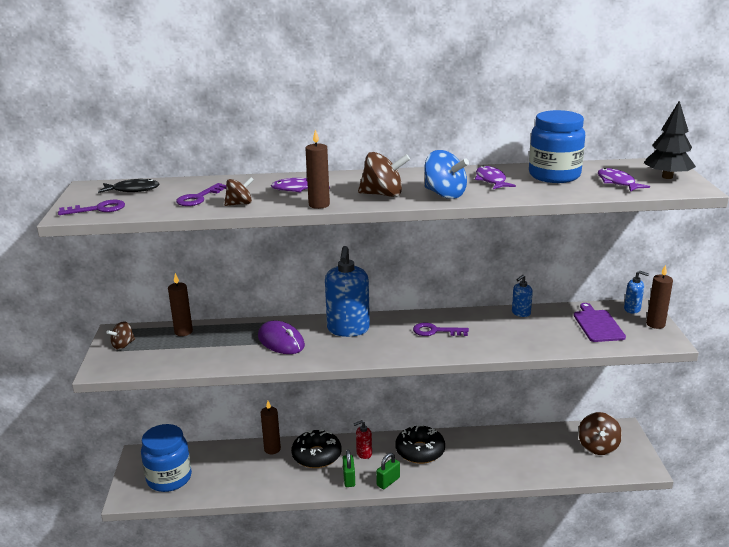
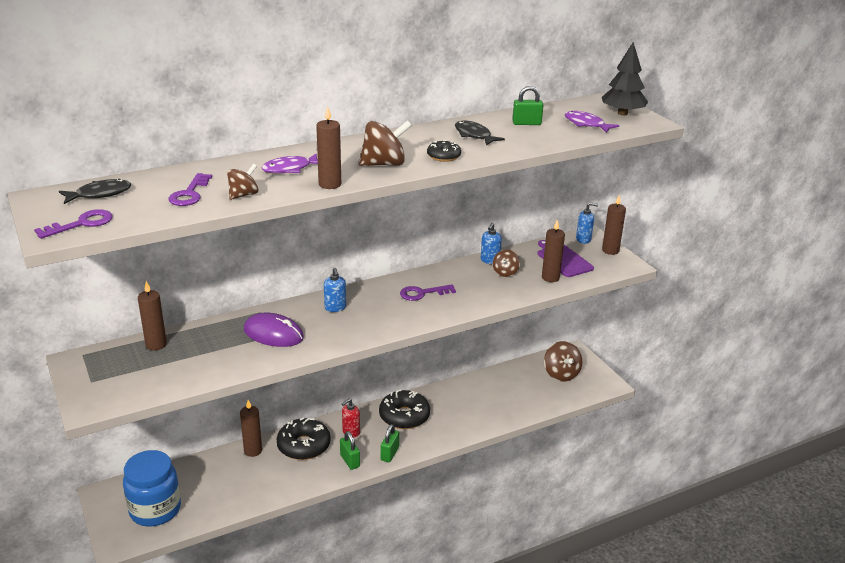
camera: 25 degrees left, 5 degrees up
(123, 345) = (95, 374): brown spinning top -> brown spinning top (505, 272)
(348, 329) = (335, 308): blue soap dispenser -> blue soap dispenser, size x0.48
(444, 194) = (443, 156): blue spinning top -> black donut
(491, 180) = (474, 135): purple fish -> black fish
(554, 176) = (526, 123): blue jar -> green padlock
(573, 339) = (550, 278): none -> brown candle

